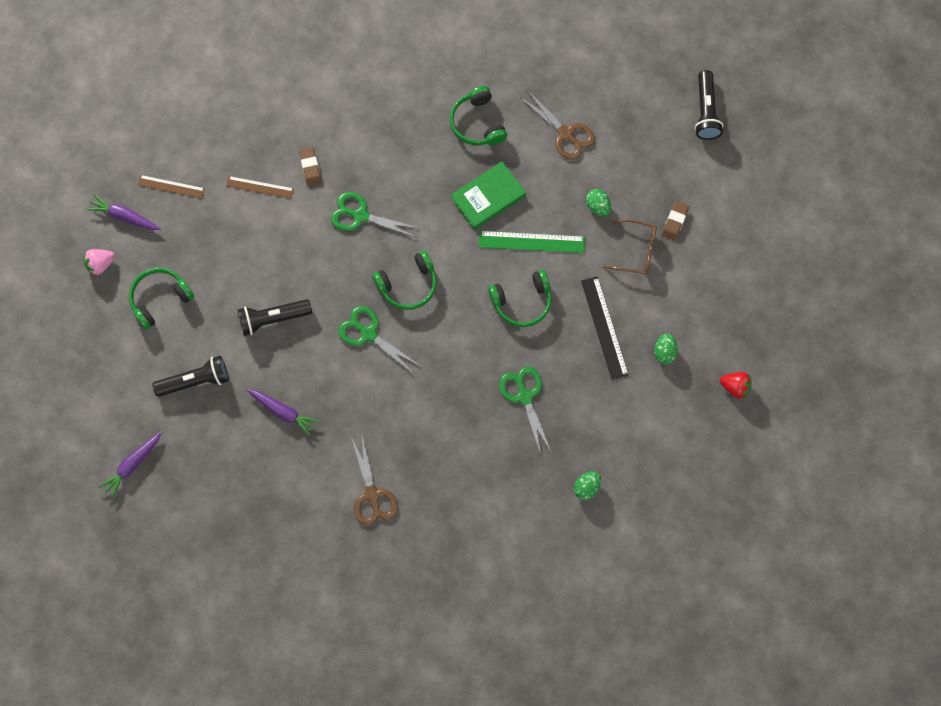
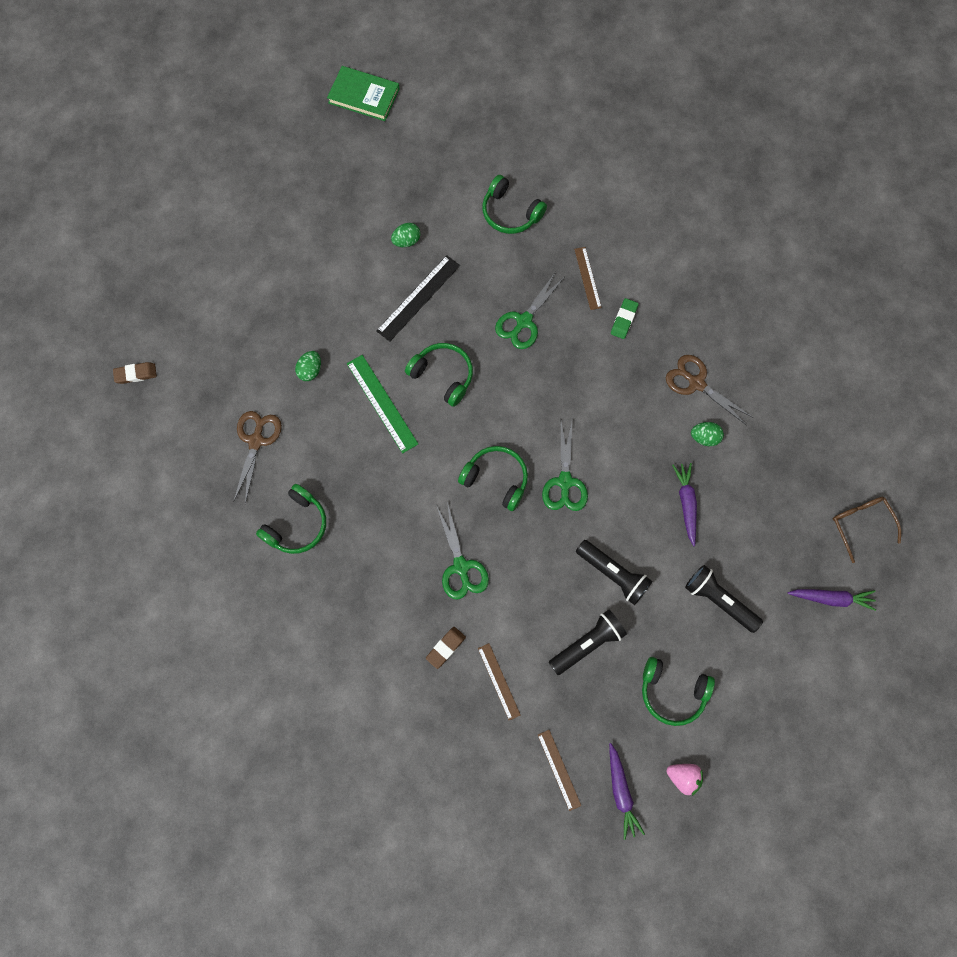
camera: 125 degrees left, 0 degrees up
(372, 495) = (696, 383): brown scissors -> brown scissors turned 90 degrees counterclockwise
(468, 478) = (623, 320): none -> green eraser
(488, 197) = (364, 467): green book -> green book (364, 96)
(527, 476) = (587, 278): none -> brown ruler
(586, 487) = (563, 230): green egg -> green egg (704, 437)
(633, 455) = (510, 213): none -> green headphones
(636, 251) = (331, 315): brown glasses -> brown glasses (860, 524)
(675, 221) = (282, 301): brown eraser -> brown eraser (136, 374)
(705, 111) = (156, 339): black flashlight -> black flashlight (587, 644)
(735, 387) = (398, 174): red strawberry -> none

